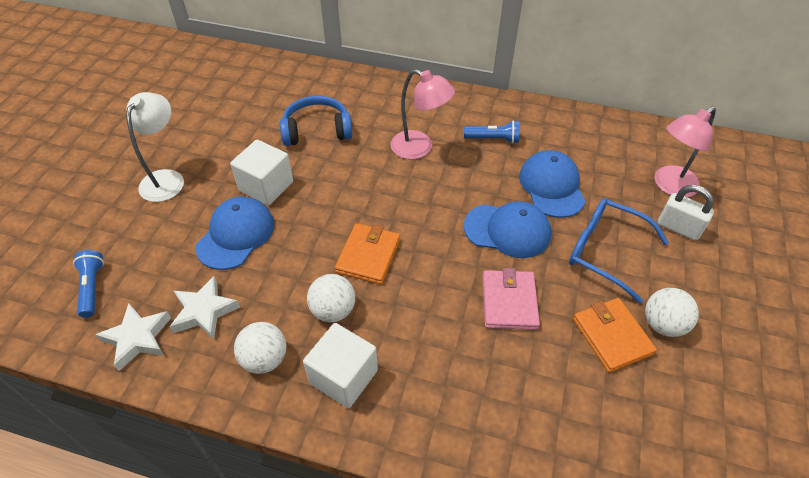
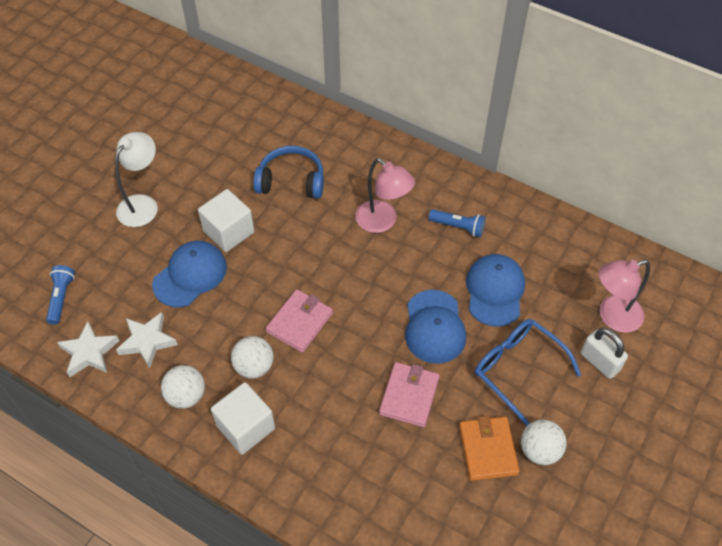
camera: 15 degrees right, 5 degrees up
(368, 256) = (299, 322): orange wallet -> pink wallet
(507, 230) = (434, 327): blue cap -> blue cap turned 60 degrees clockwise

